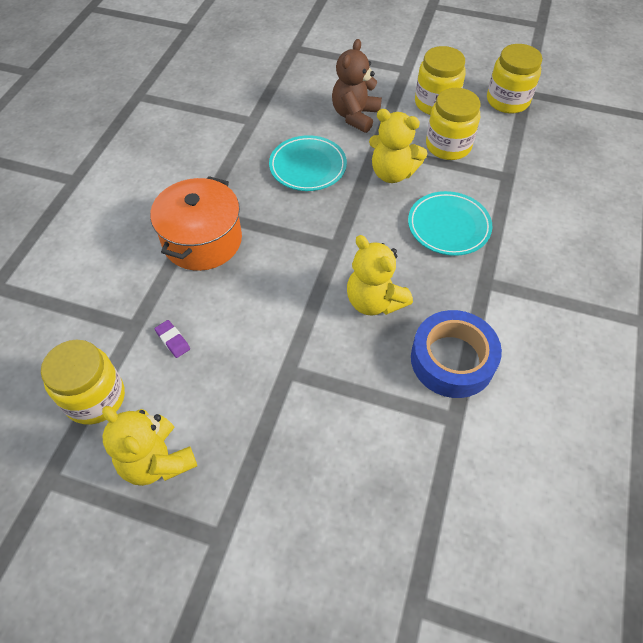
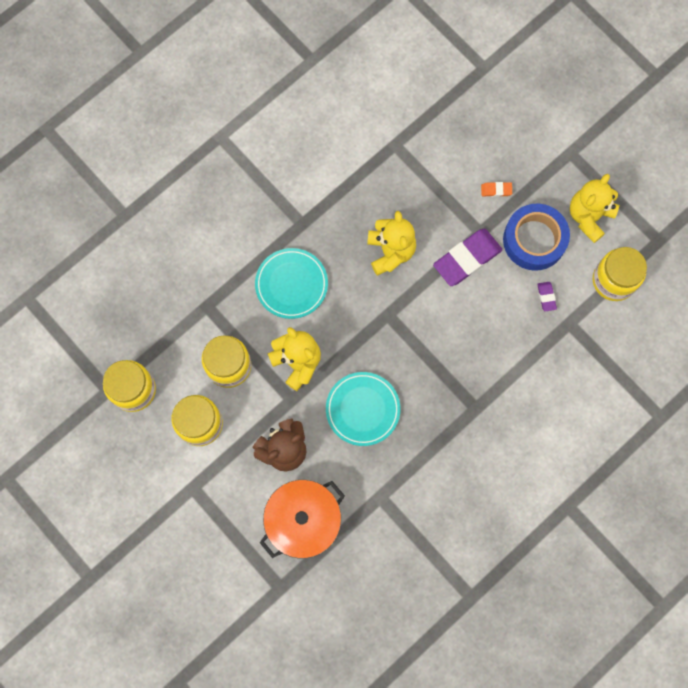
camera: 150 degrees left, 20 degrees up
(157, 460) = (589, 216): yellow teddy bear -> yellow teddy bear turned 135 degrees counterclockwise
(202, 240) = (487, 376): orange pot -> orange pot (303, 521)
(286, 335) = (467, 259): none -> purple eraser
(295, 430) = (496, 190): none -> orange eraser
(452, 360) = (368, 181): blue tape -> blue tape (534, 240)

